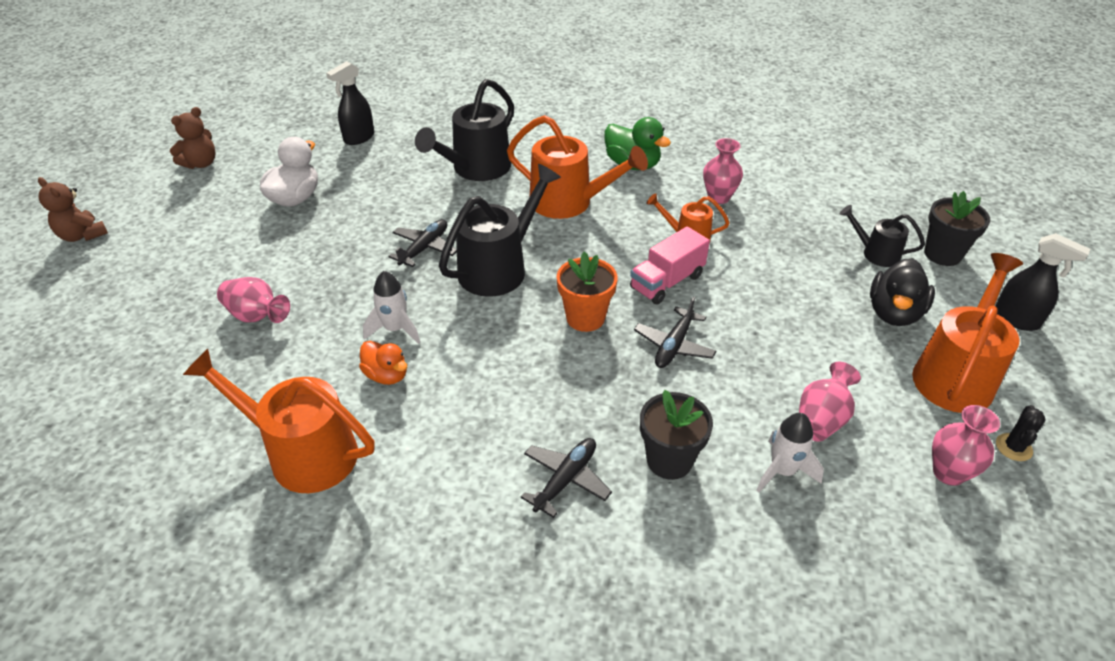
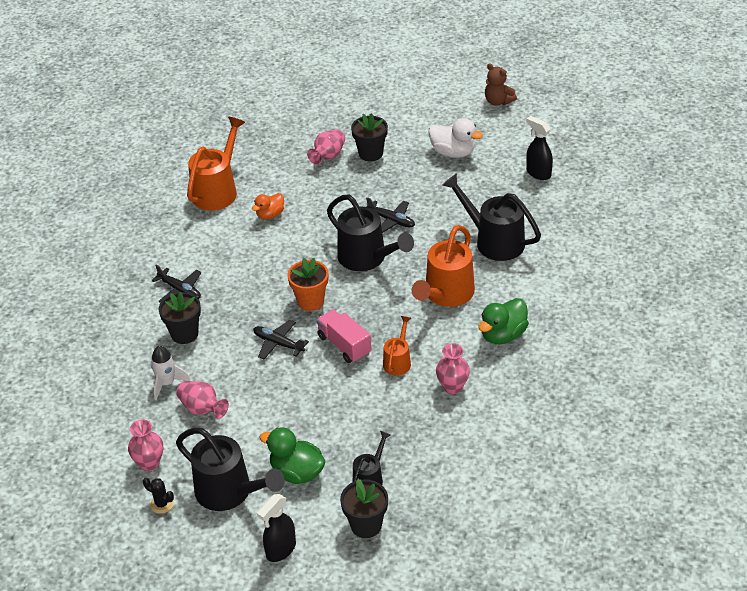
camera: 95 degrees right, 0 degrees up
(82, 235) = (413, 71): brown teddy bear -> none
(268, 272) = (370, 153): none -> black flower pot
(395, 329) = (309, 214): white rocket -> none
(894, 313) = (297, 472): black duck -> green duck
(955, 373) = (230, 492): orange watering can -> black watering can

